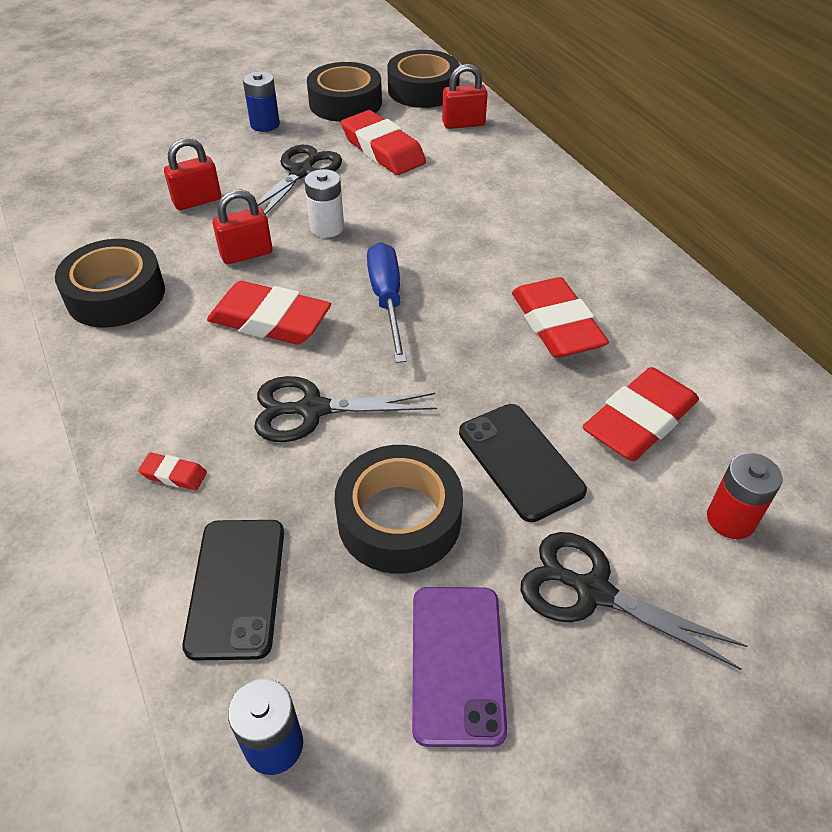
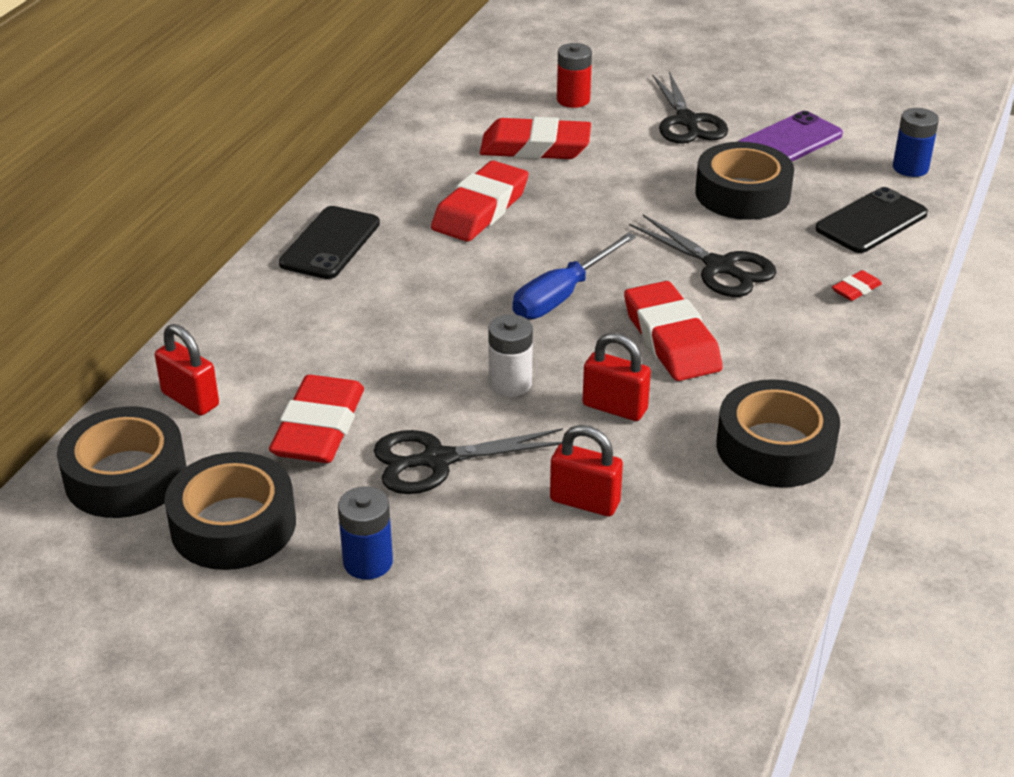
camera: 130 degrees left, 10 degrees down
(174, 474) = (856, 289): red eraser -> red eraser turned 75 degrees clockwise
(520, 461) = (634, 173): black phone -> black phone (330, 243)

